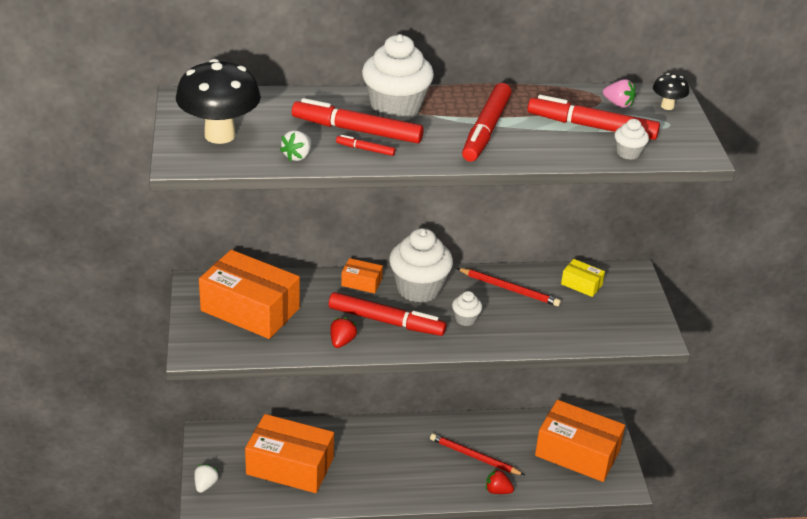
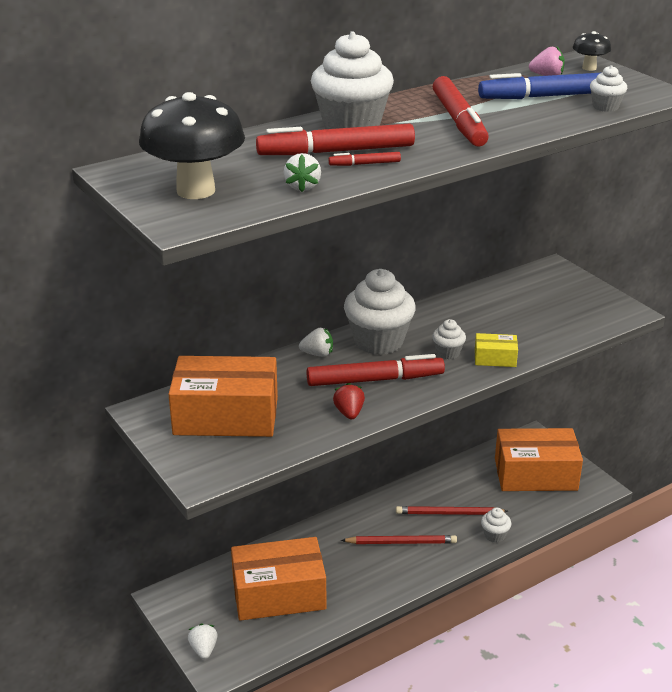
camera: 25 degrees left, 5 degrees down
(361, 282) = (317, 354): orange box -> white strawberry
(497, 490) = (494, 535): red strawberry -> white cupcake
(509, 289) = (462, 315): red pencil -> red pencil (401, 542)
(581, 284) = (520, 291): yellow box -> yellow box (495, 358)
(591, 126) = (548, 96): red marker -> blue marker

